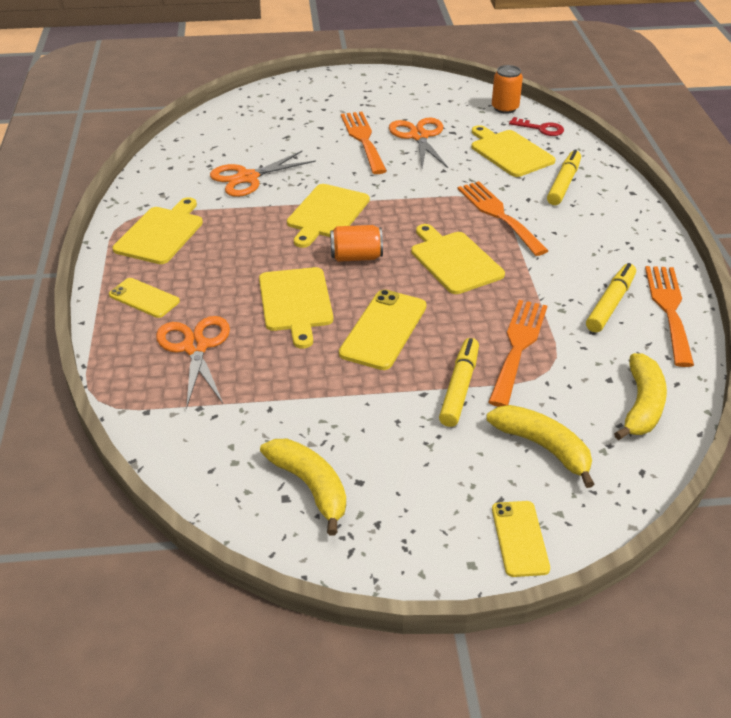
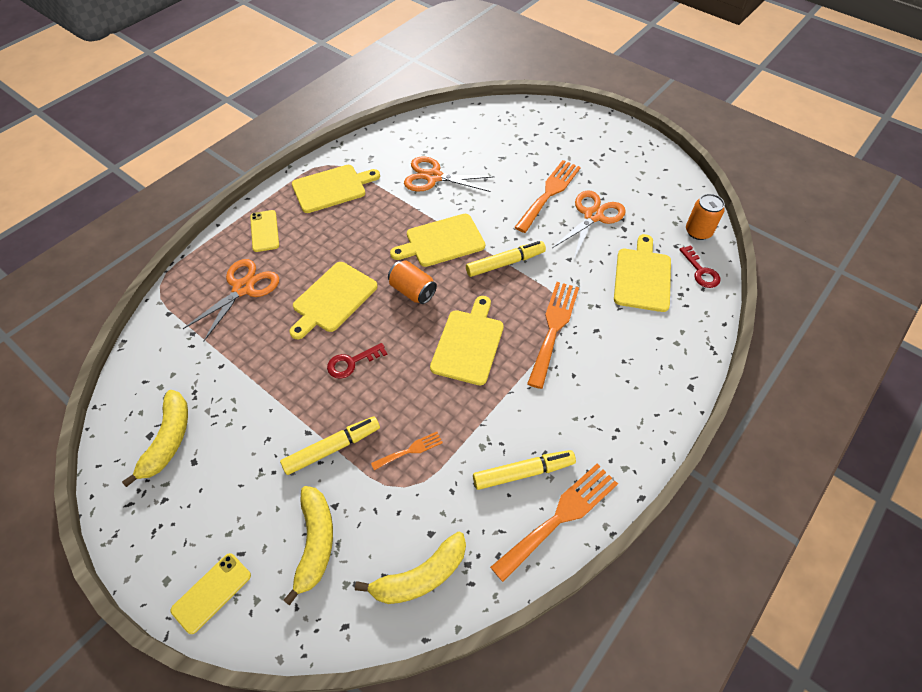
camera: 45 degrees right, 15 degrees up
(383, 330) = (351, 362): yellow phone -> red key
(518, 347) = (410, 450): orange fork -> orange fork, size x0.50
(564, 184) = (644, 337): yellow marker -> yellow marker (505, 263)

